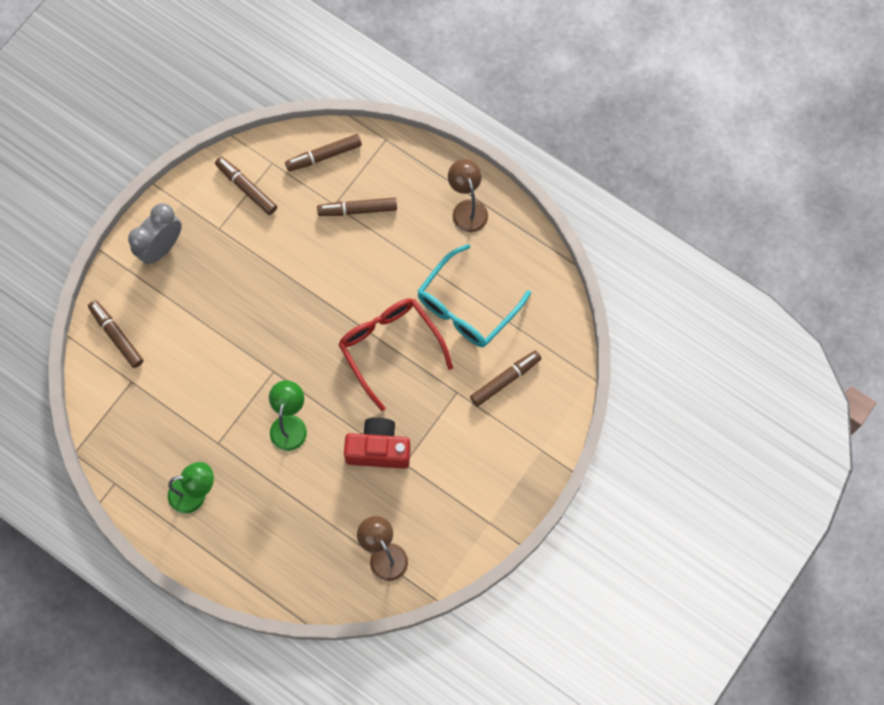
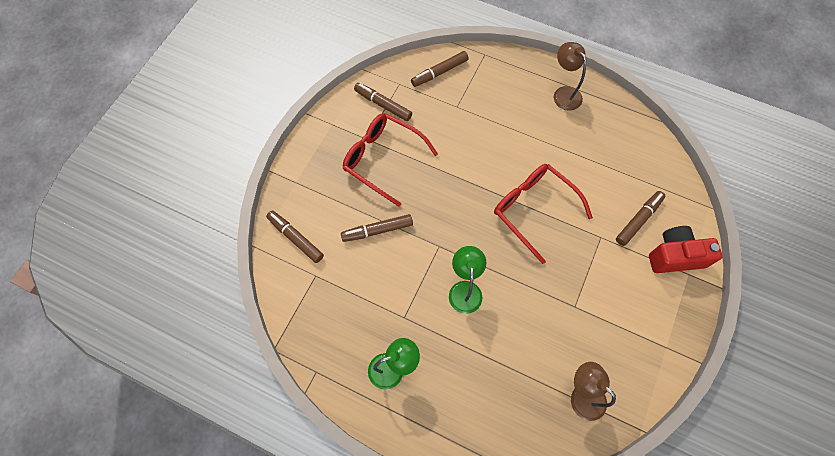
camera: 10 degrees left, 5 degrees down
(161, 247) = (321, 160): grey clock -> none
(232, 257) = (382, 159): none -> red glasses
(358, 210) = (477, 107): brown marker -> brown marker (378, 230)
(378, 449) = (549, 298): red camera -> red camera (675, 256)
(466, 307) = (587, 167): turquoise glasses -> none

